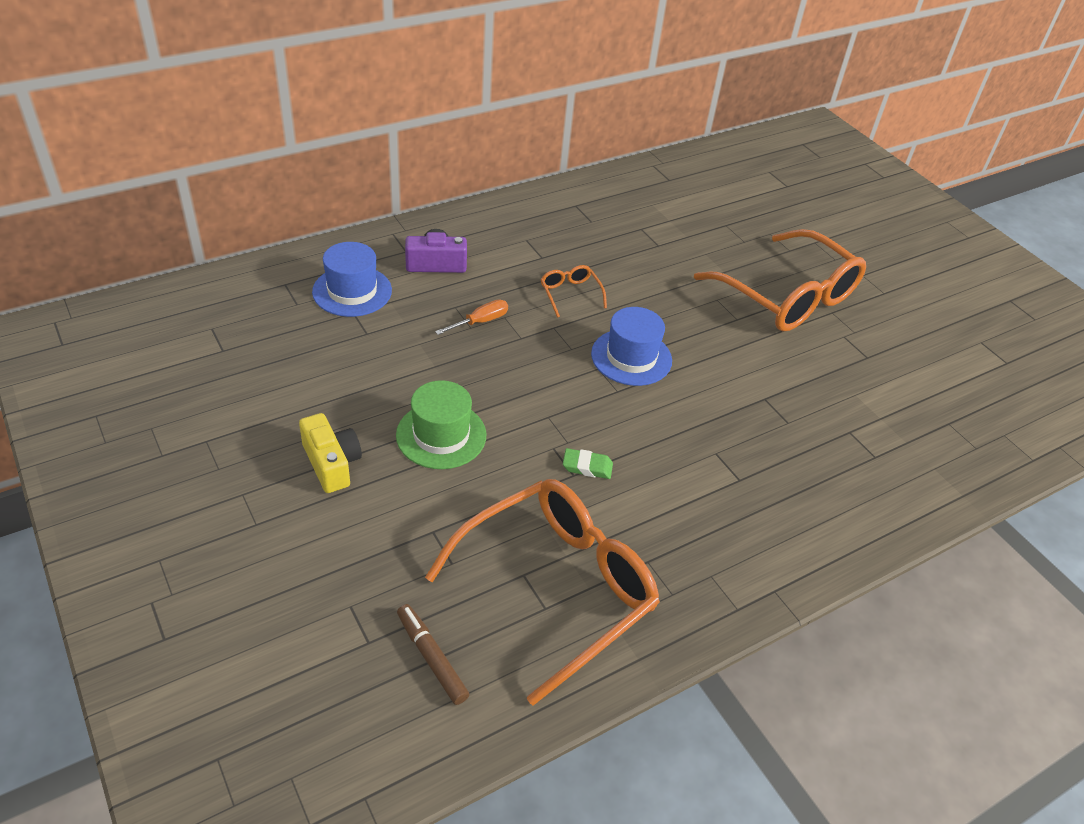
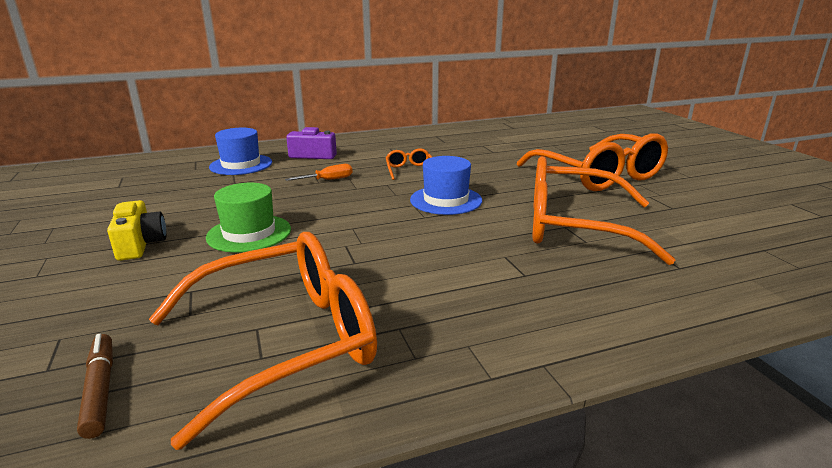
camera: 15 degrees right, 20 degrees down
(587, 466) = (371, 258): green eraser -> none
(773, 398) = (573, 226): none -> orange glasses

